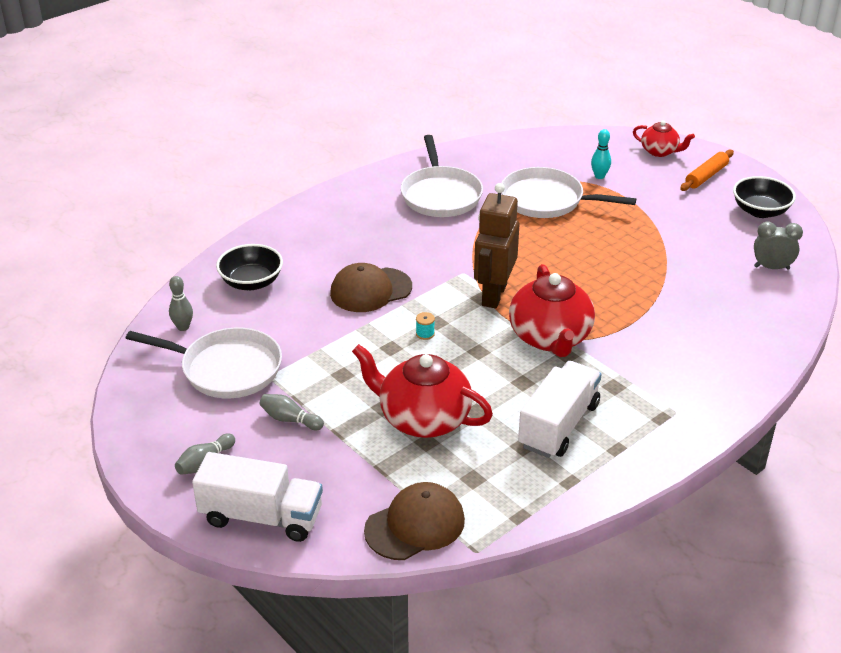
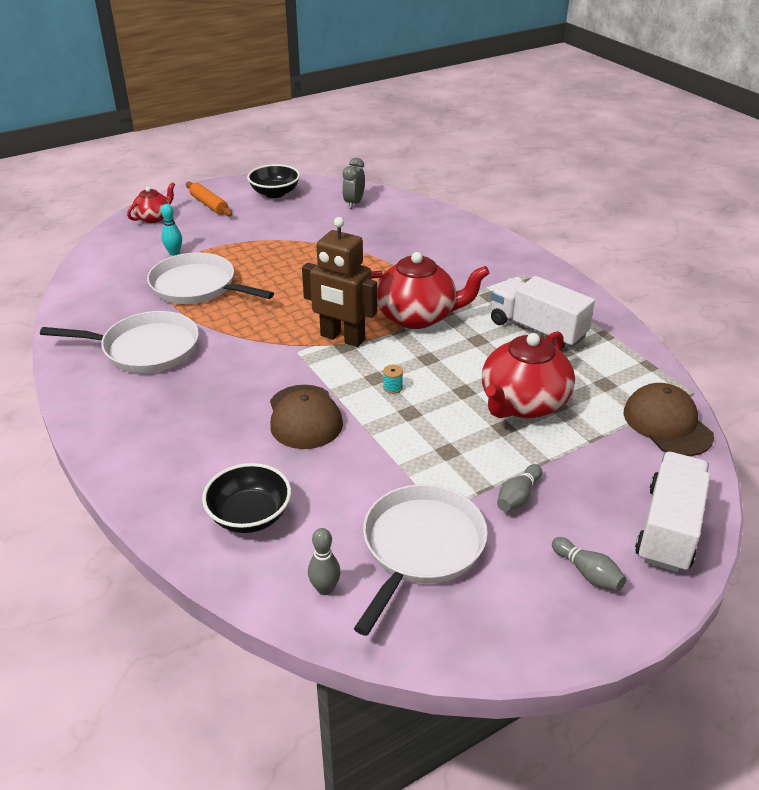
camera: 80 degrees left, 0 degrees up
(546, 200) = (197, 286): white pan -> white pan turned 90 degrees clockwise

